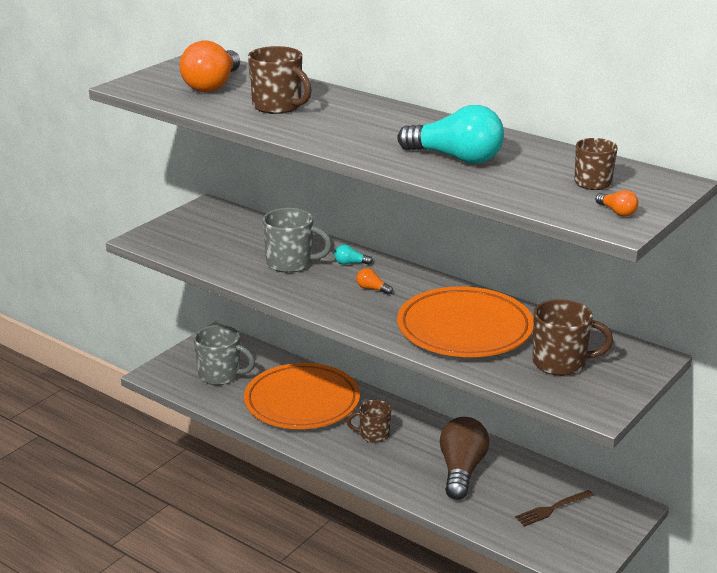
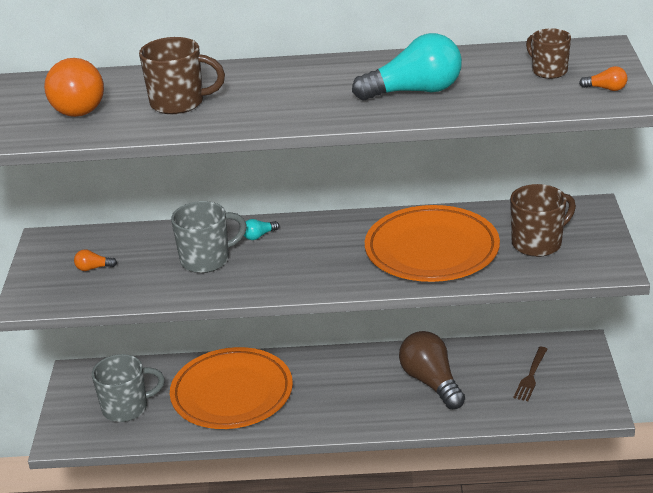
camera: 35 degrees left, 5 degrees up
(372, 289) = (310, 250): orange light bulb -> orange light bulb (93, 268)
(373, 435) = (327, 390): brown mug -> none

